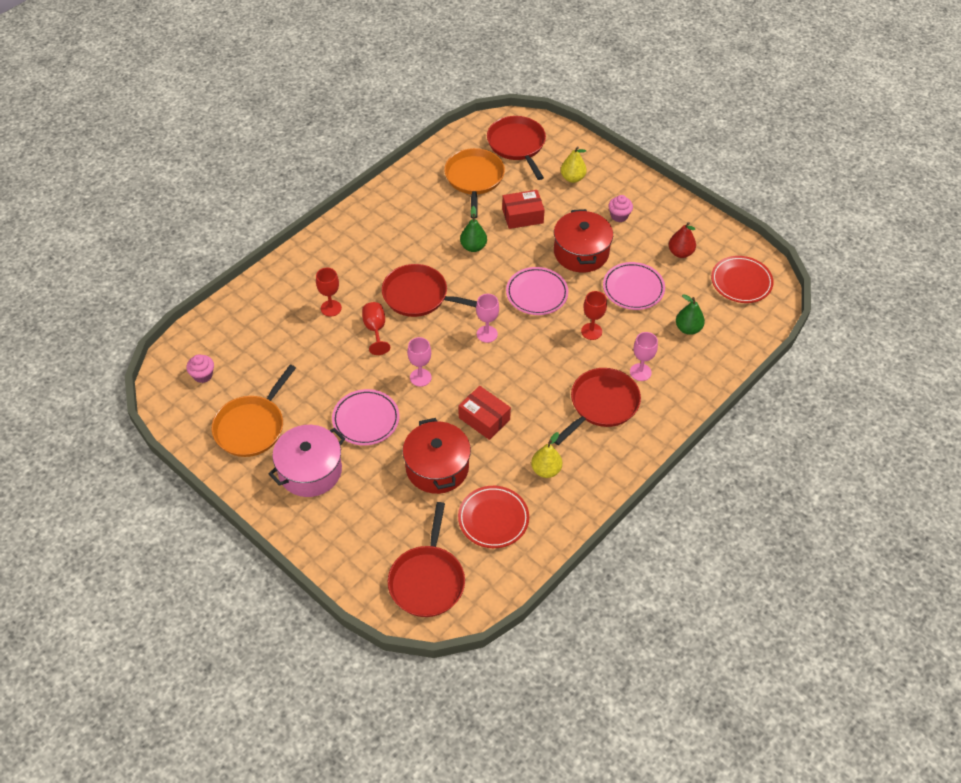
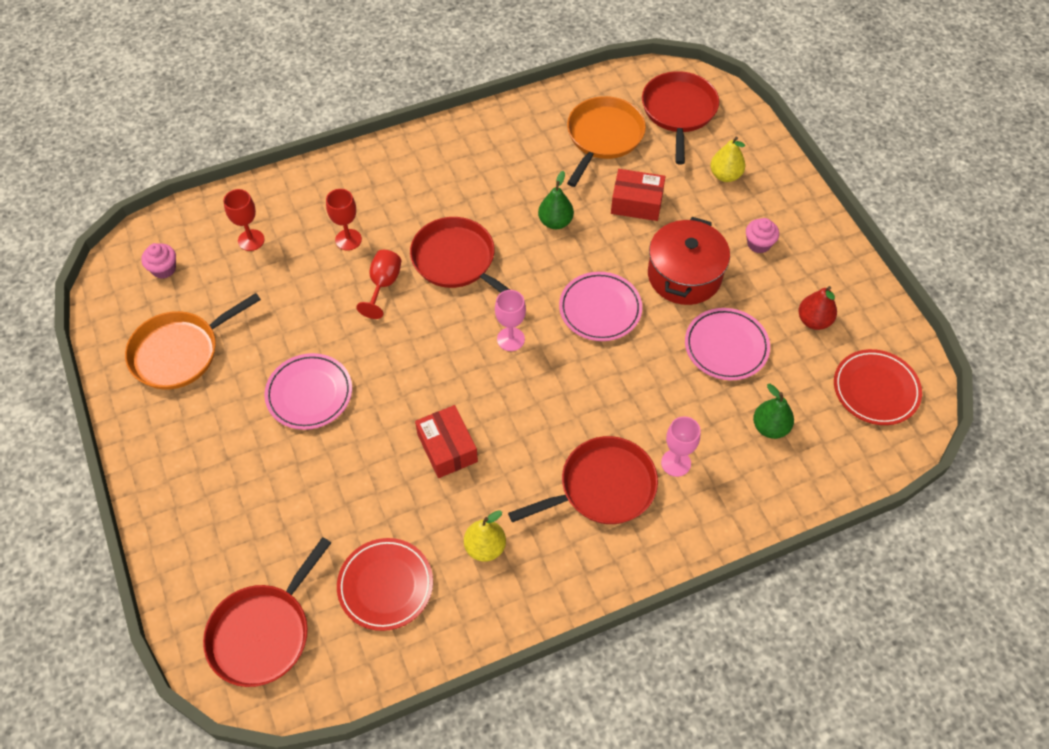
camera: 25 degrees right, 5 degrees up
(310, 470) = (211, 433): pink pot -> none
(420, 377) = (401, 365): pink goblet -> none
(437, 467) = (357, 489): red pot -> none
(591, 331) = (642, 384): red goblet -> red goblet (251, 240)

